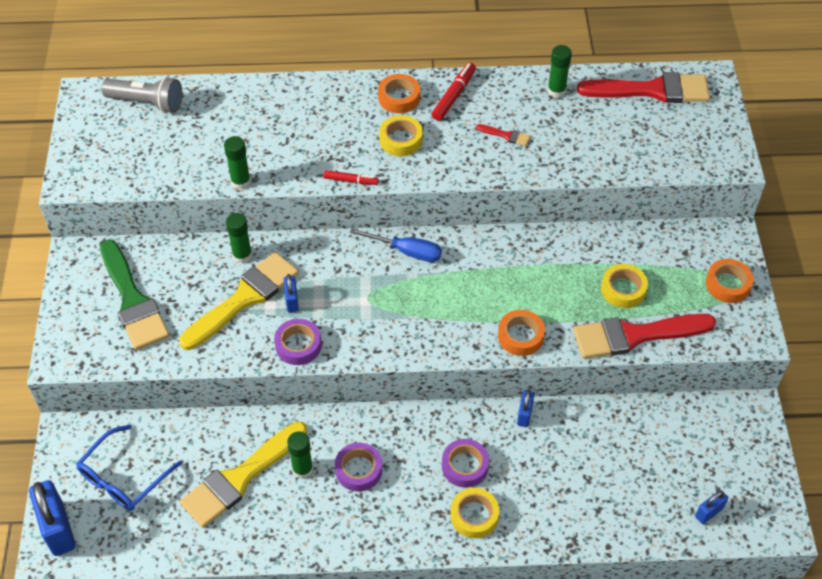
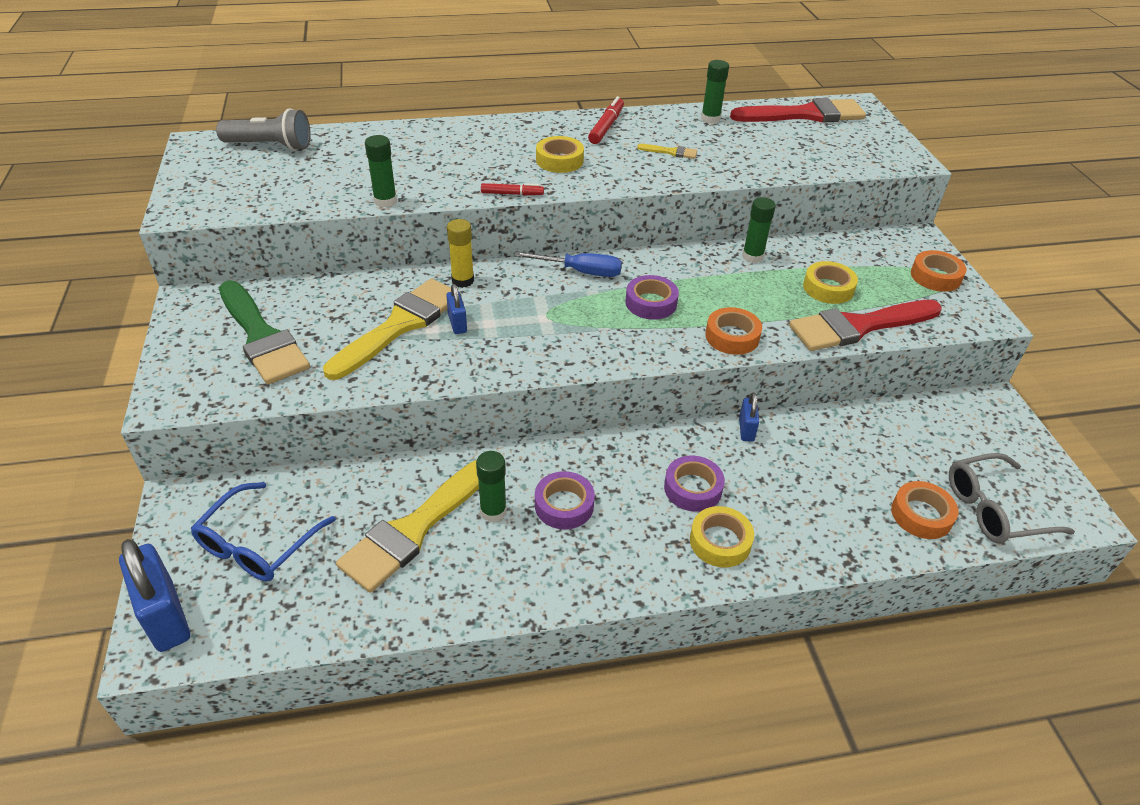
camera: 10 degrees left, 10 degrees down
(242, 255) = (392, 287): green glue stick -> green glue stick (752, 257)
(298, 345) = (472, 365): purple tape -> purple tape (651, 303)
(302, 253) = (462, 280): none -> yellow glue stick
(399, 98) = (549, 130): orange tape -> orange tape (921, 515)
(506, 135) = (671, 152): red brush -> yellow brush
(709, 512) = (994, 509): blue padlock -> grey glasses

